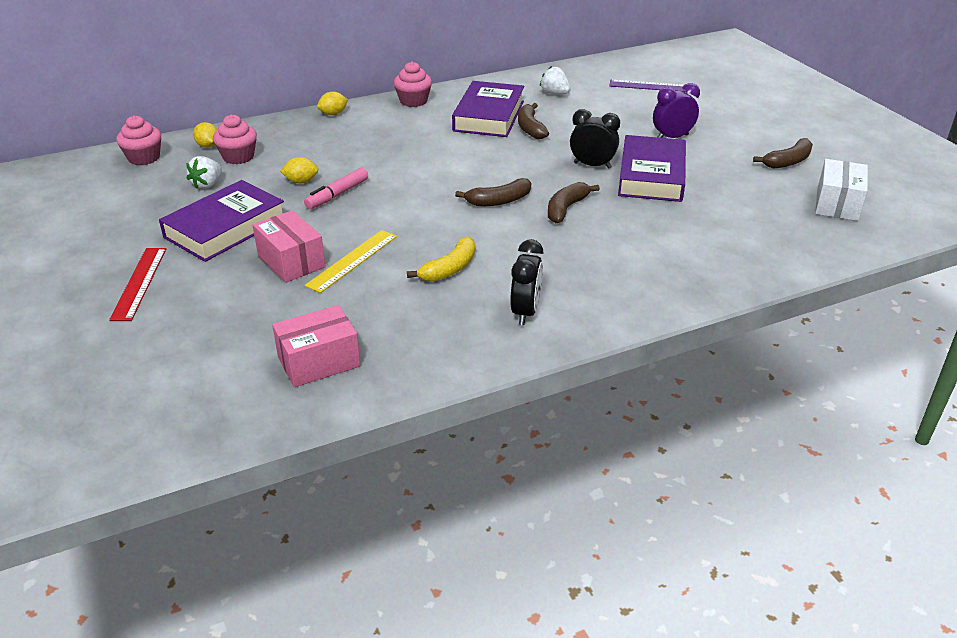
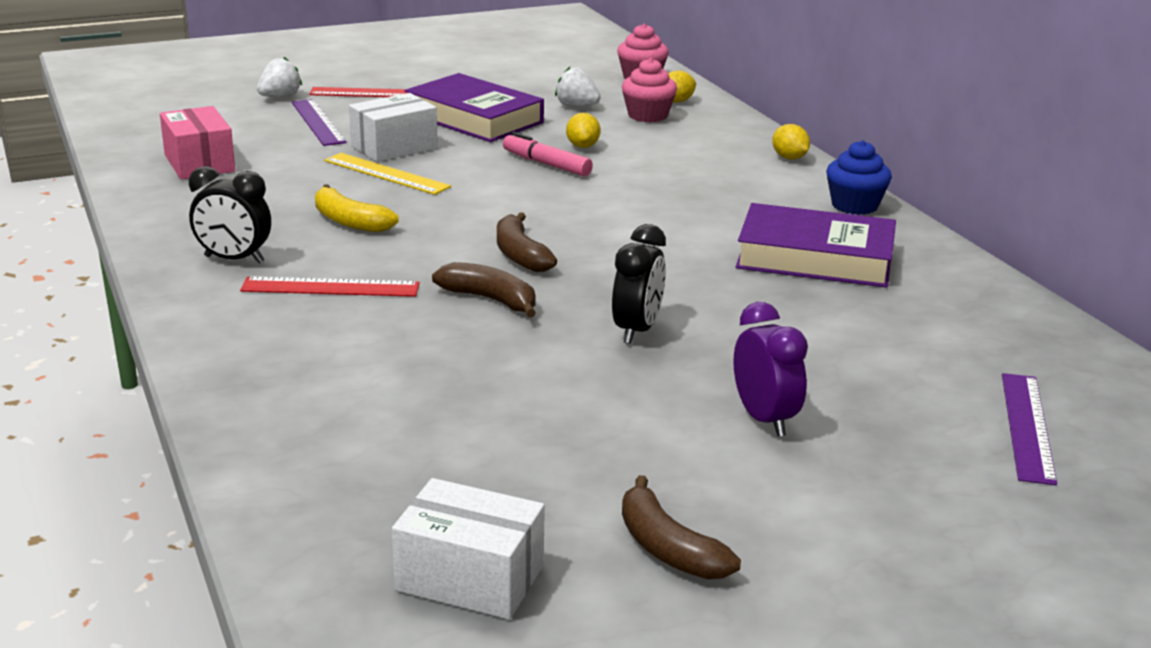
camera: 90 degrees right, 10 degrees down
(217, 307) = (317, 122): none -> purple ruler
(291, 261) = (394, 147): pink box -> white box
(413, 101) = (854, 205): pink cupcake -> blue cupcake
(530, 128) = (775, 288): brown banana -> none
(554, 93) = (937, 317): white strawberry -> white strawberry (280, 97)
(562, 266) = (330, 287): none -> red ruler
(651, 176) = (599, 380): purple book -> none

